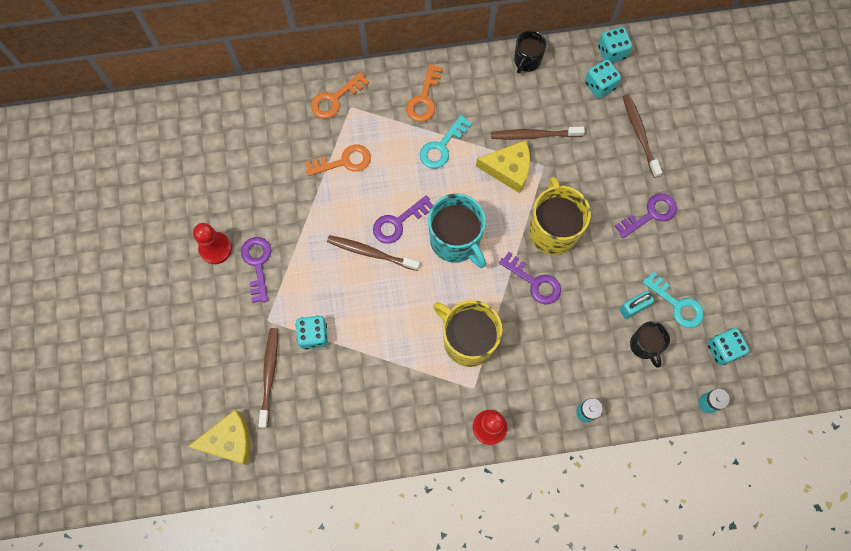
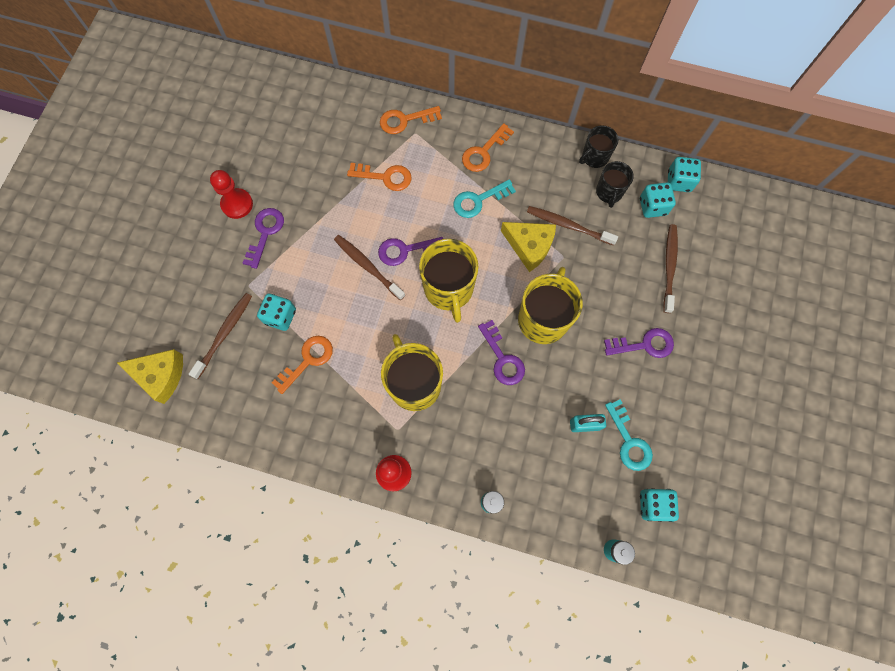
camera: 25 degrees right, 0 degrees up
(360, 363) = (308, 360): none -> orange key
(455, 241) = (449, 289): turquoise mug -> yellow mug
(644, 345) = (578, 465): black mug -> black mug (609, 192)

